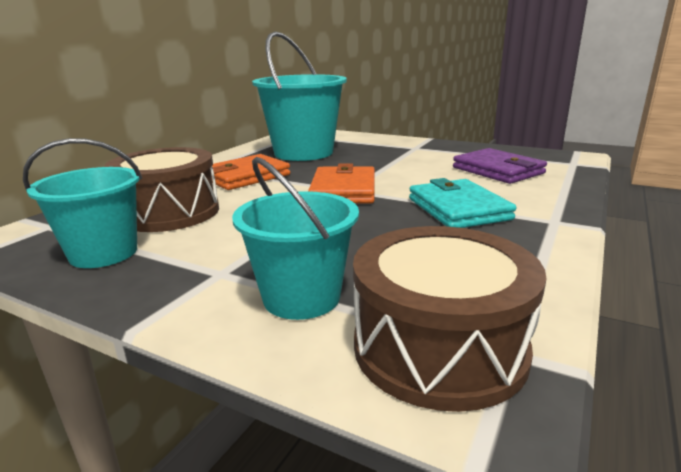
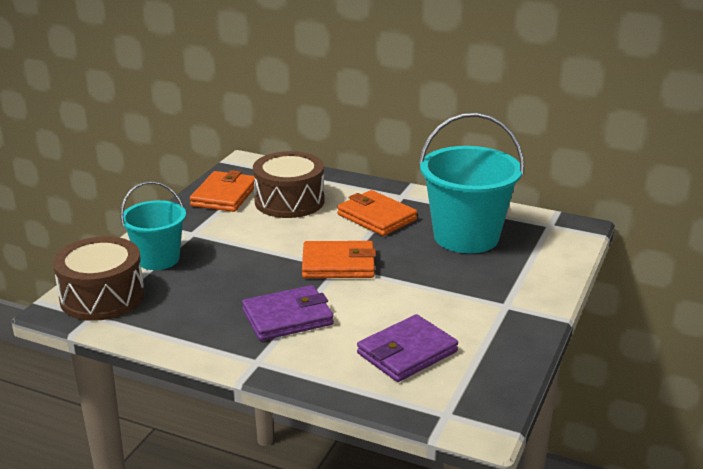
camera: 85 degrees right, 5 degrees up
(103, 253) = (224, 195): turquoise bucket -> orange wallet
(458, 209) = (287, 317): turquoise wallet -> purple wallet

